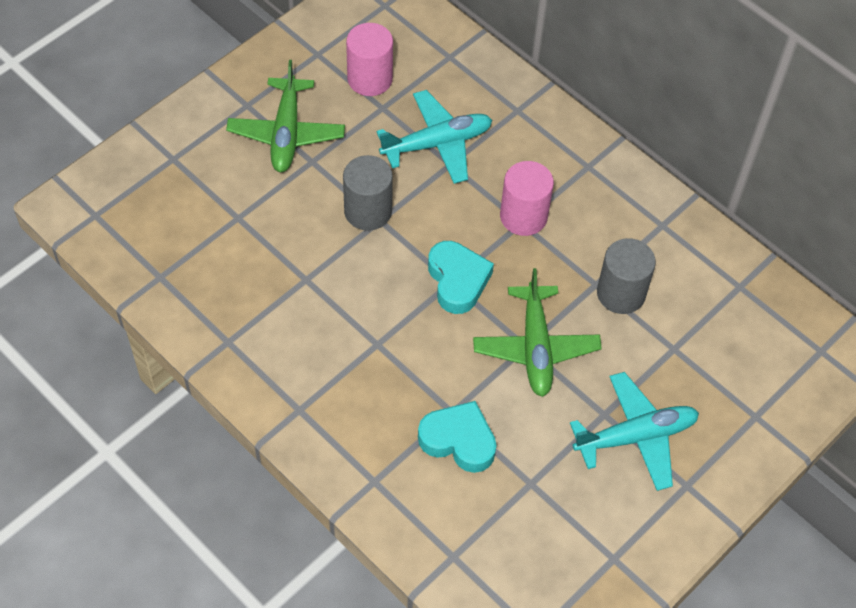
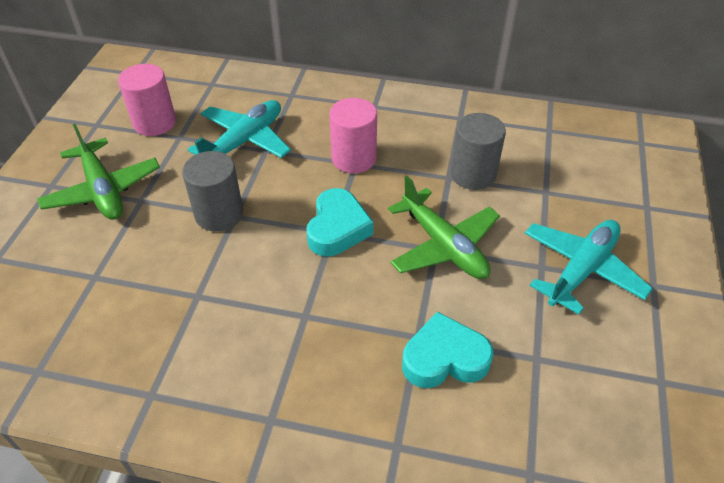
camera: 30 degrees left, 10 degrees down
(457, 280) = (337, 228): turquoise heart -> turquoise heart turned 60 degrees clockwise

